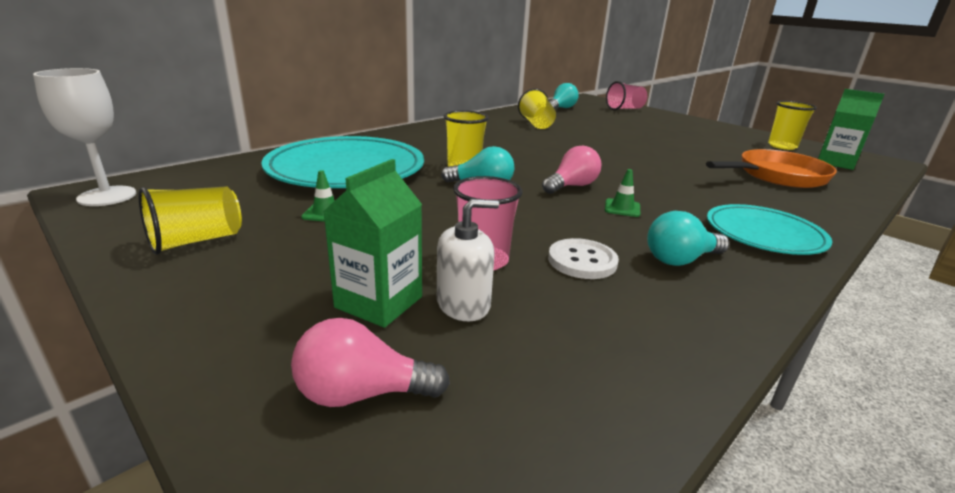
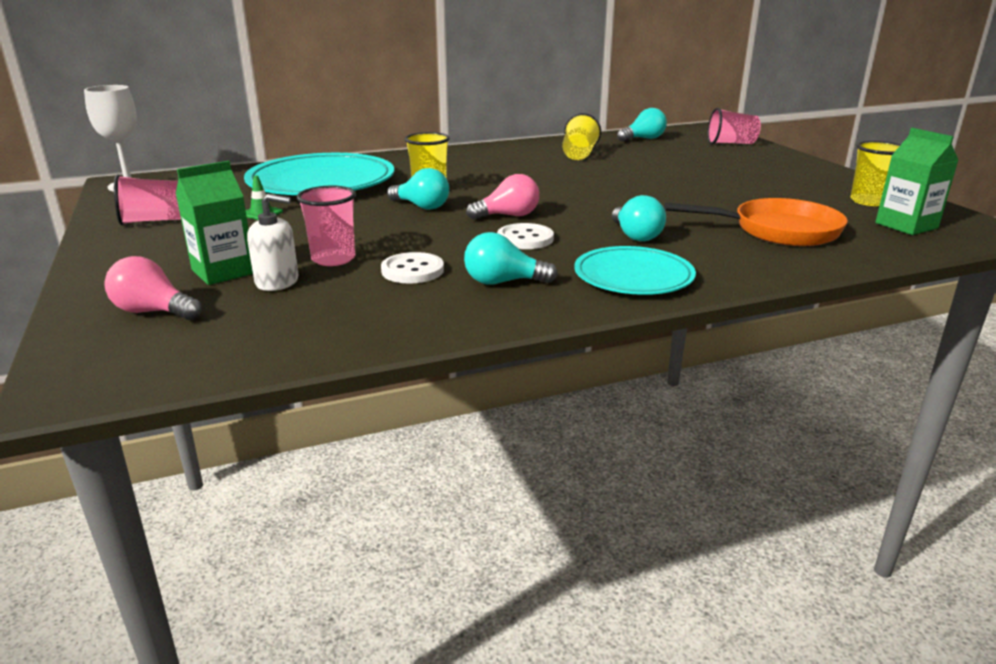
camera: 25 degrees right, 0 degrees up
(196, 241) = (154, 221): yellow cup -> pink cup
(622, 208) = (525, 239): green traffic cone -> white button
(697, 193) = (635, 236): none -> turquoise light bulb

